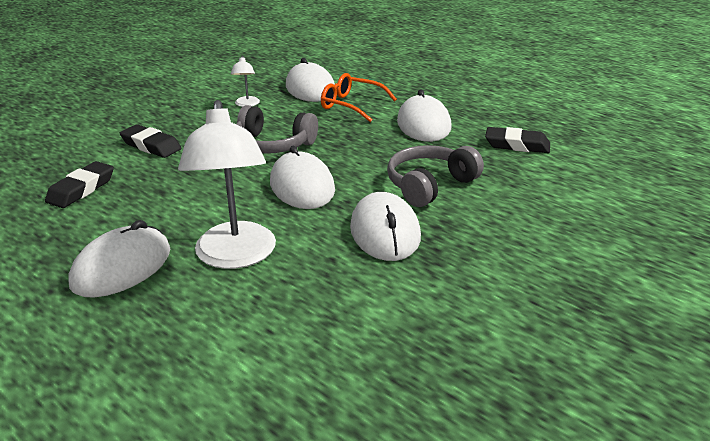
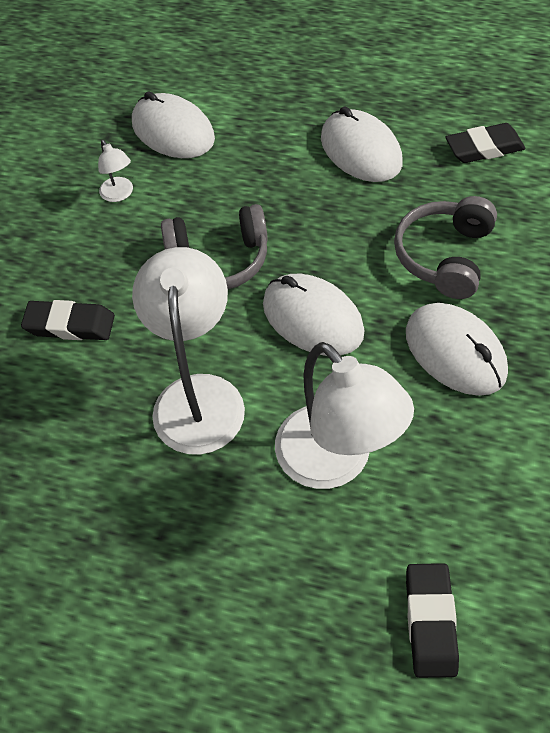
camera: 25 degrees left, 25 degrees up
(81, 189) = (59, 441): black eraser -> black eraser (430, 622)
(121, 267) = (230, 538): white mouse -> none
(186, 197) = (198, 395): none -> white lamp
(351, 105) = (250, 145): orange glasses -> none

